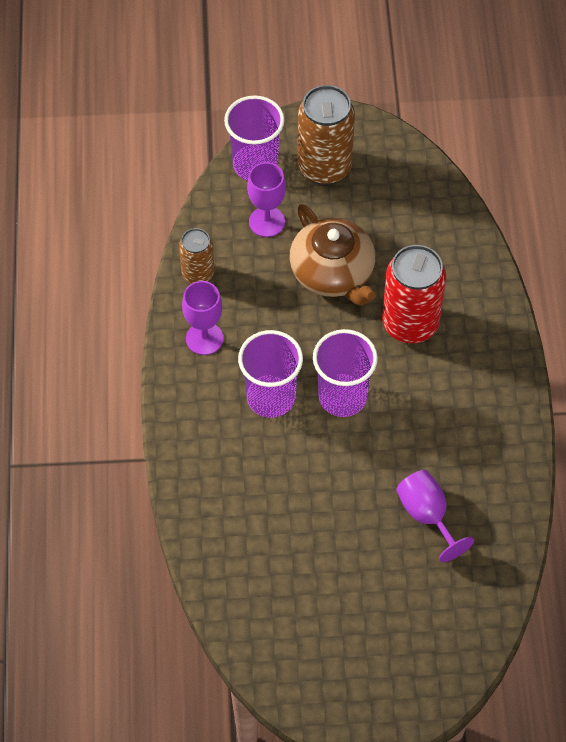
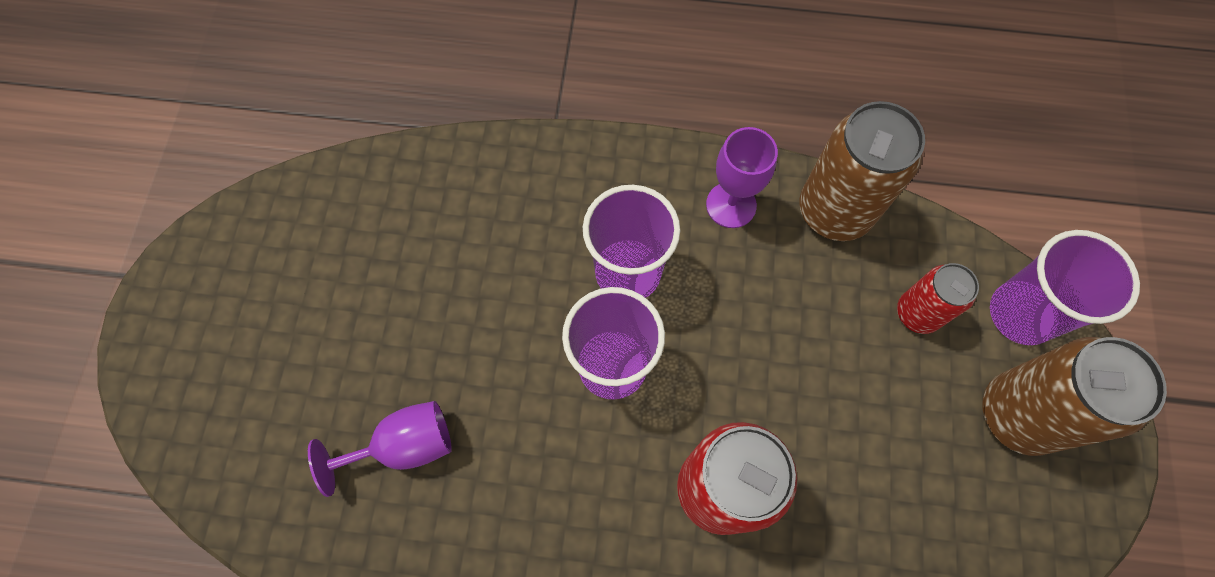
camera: 100 degrees right, 10 degrees up
(198, 274) = (834, 211): brown can -> brown can, size x1.72
(267, 222) = (917, 313): purple goblet -> red can
(333, 272) = (821, 391): brown teapot -> none

